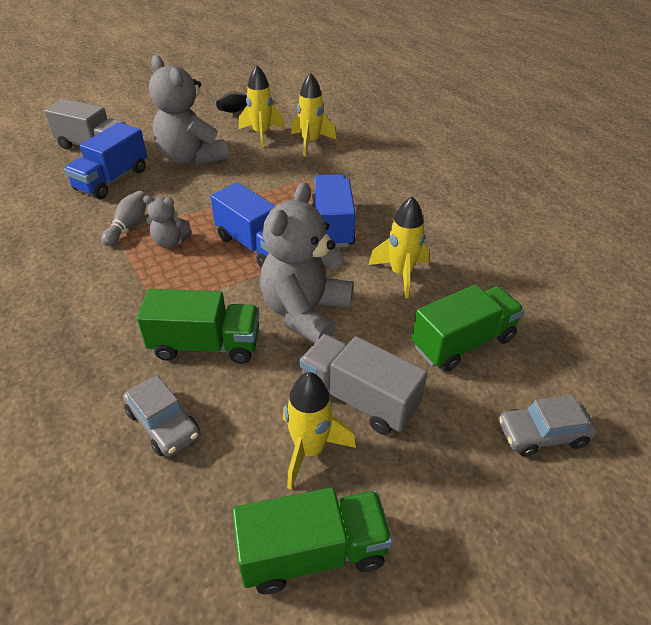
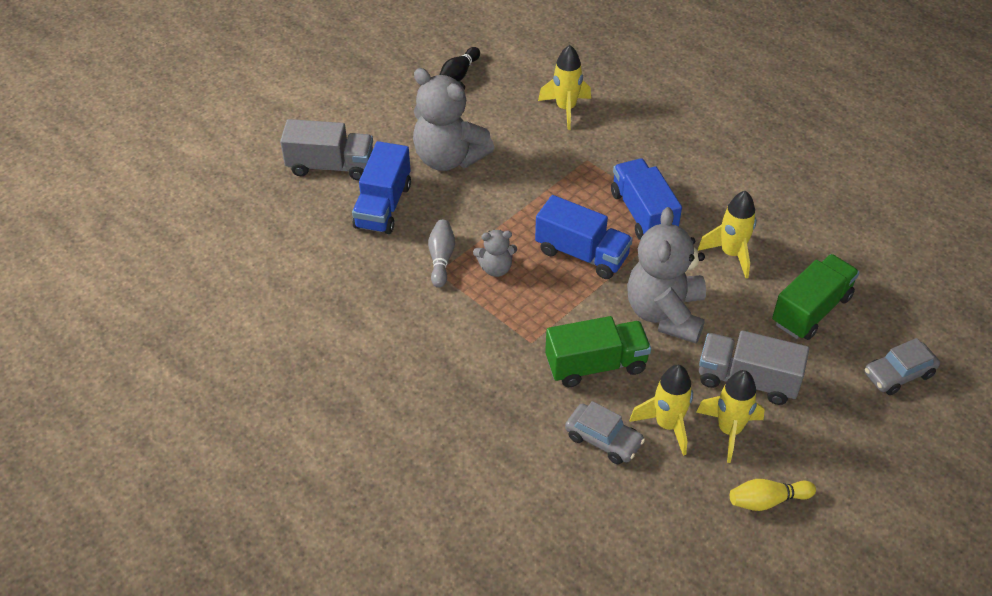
camera: 15 degrees left, 5 degrees up
(261, 134) = (505, 107): yellow rocket -> yellow rocket (667, 425)
(312, 552) = (767, 500): green truck -> yellow bowling pin

